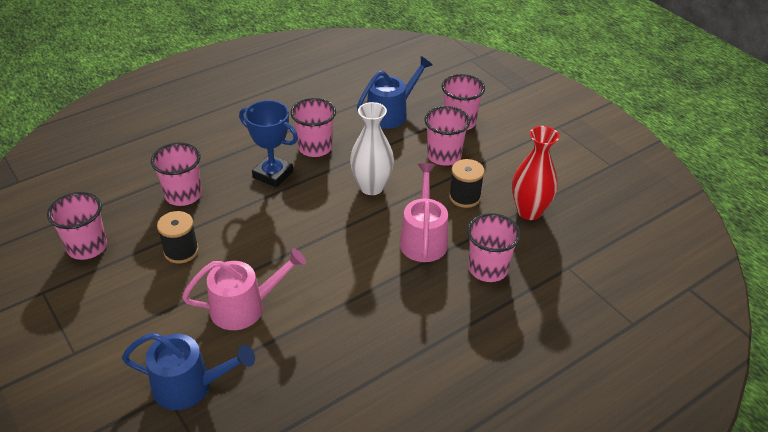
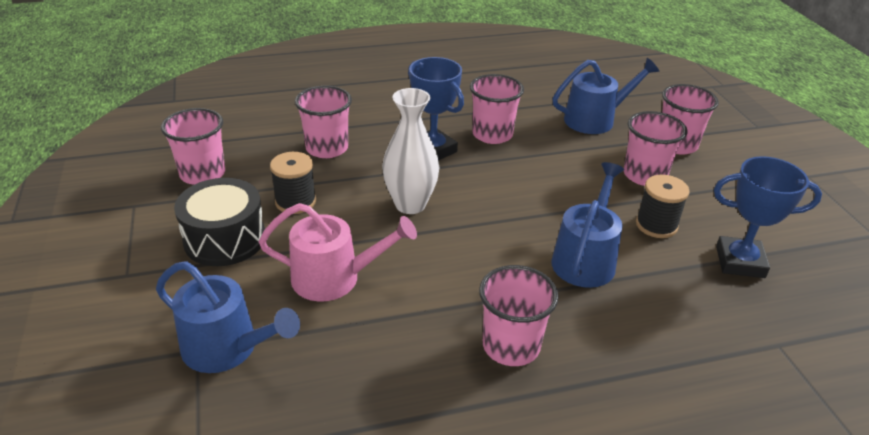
camera: 20 degrees right, 5 degrees down
(139, 300) = (225, 239): none -> black drum
(371, 187) = (542, 188): white vase -> white vase (410, 204)
(423, 239) = (585, 259): pink watering can -> blue watering can
(488, 269) = (660, 316): pink cup -> pink cup (511, 346)
(529, 211) = (740, 262): red vase -> blue trophy

